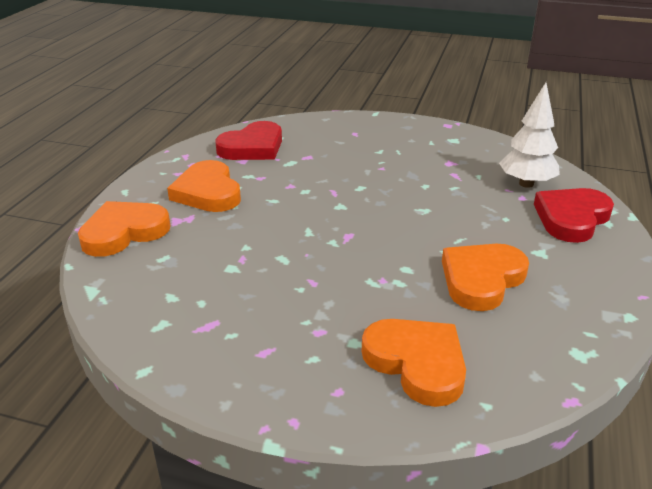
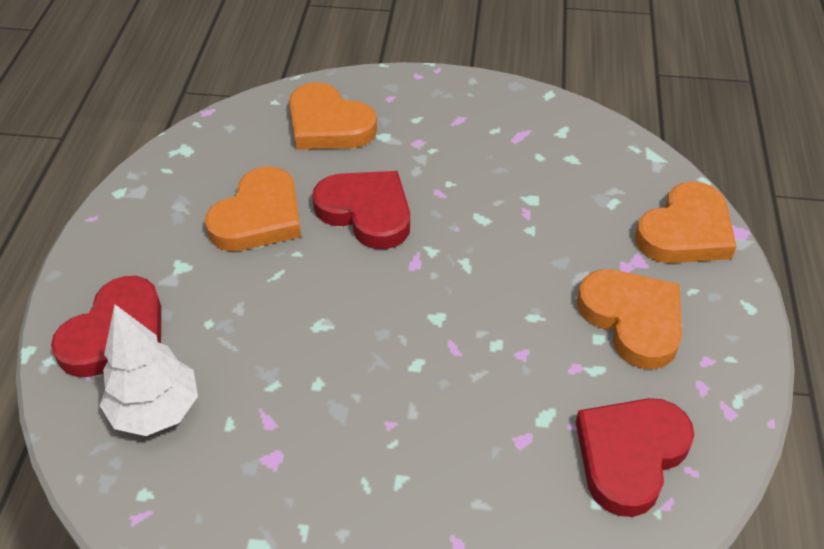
camera: 170 degrees right, 15 degrees up
(382, 273) = (366, 212): none -> red heart

